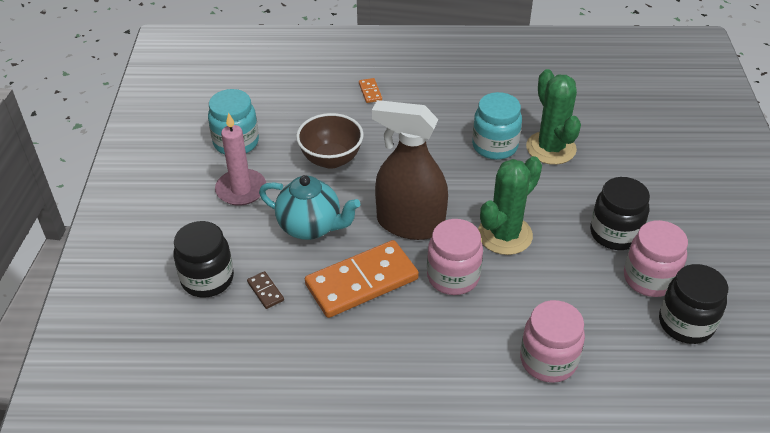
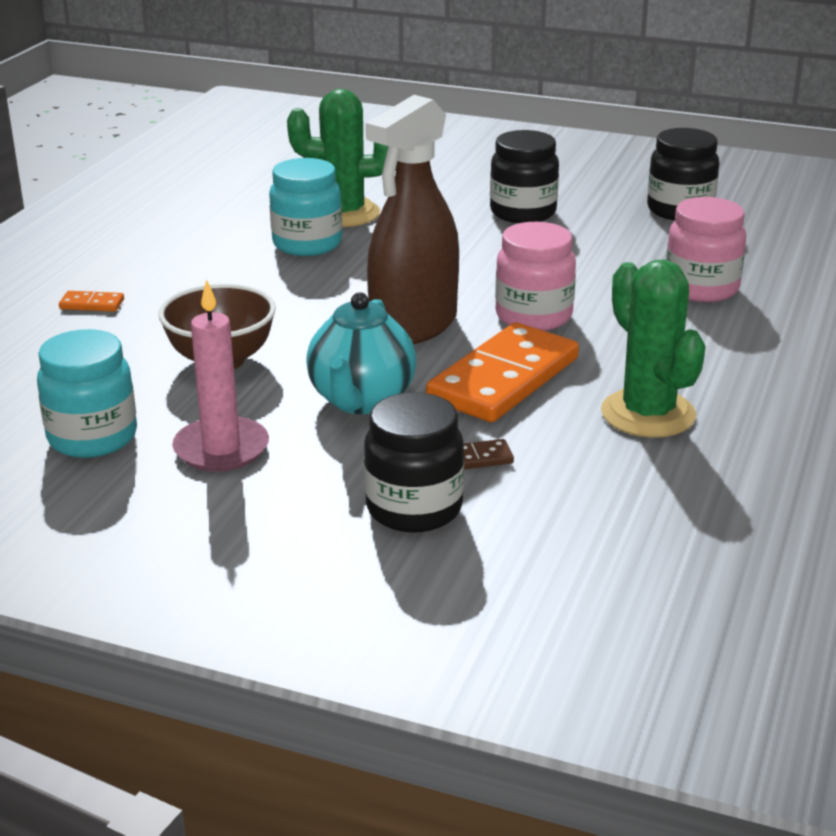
camera: 70 degrees left, 15 degrees down
(311, 227) = (361, 400): turquoise teapot -> turquoise teapot turned 150 degrees clockwise
(362, 282) = (504, 379): orange domino -> orange domino turned 45 degrees clockwise
(505, 235) = (480, 271): green cactus -> green cactus (648, 414)
(649, 278) = (604, 212): pink jar -> none

